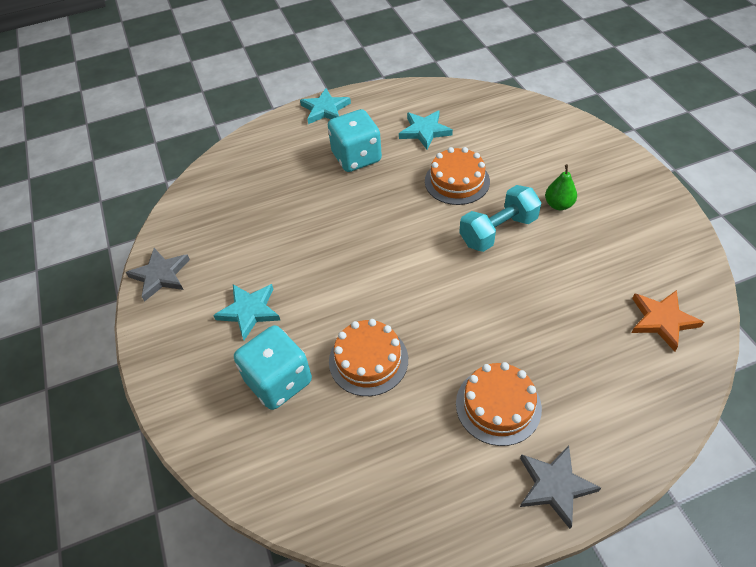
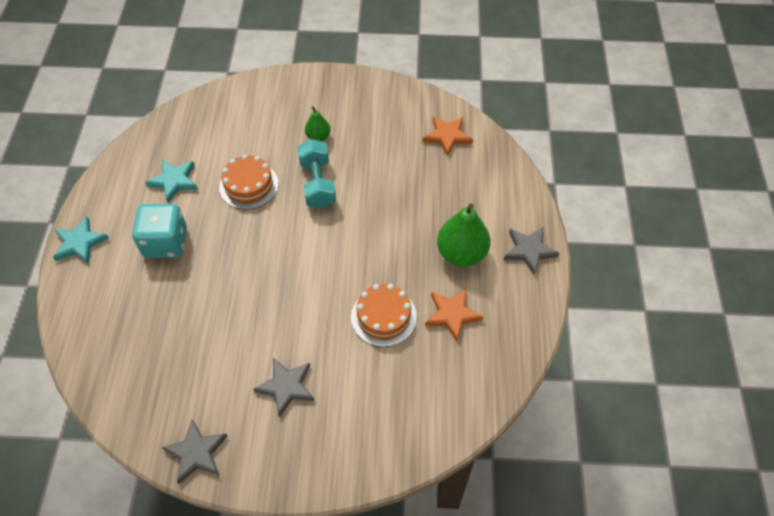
camera: 70 degrees left, 5 degrees up
(249, 311) = (286, 387): turquoise star -> grey star
(278, 381) = (368, 386): turquoise dice -> none
(407, 429) = (452, 315): none -> orange star
(498, 405) = (461, 254): orange cake -> green pear

